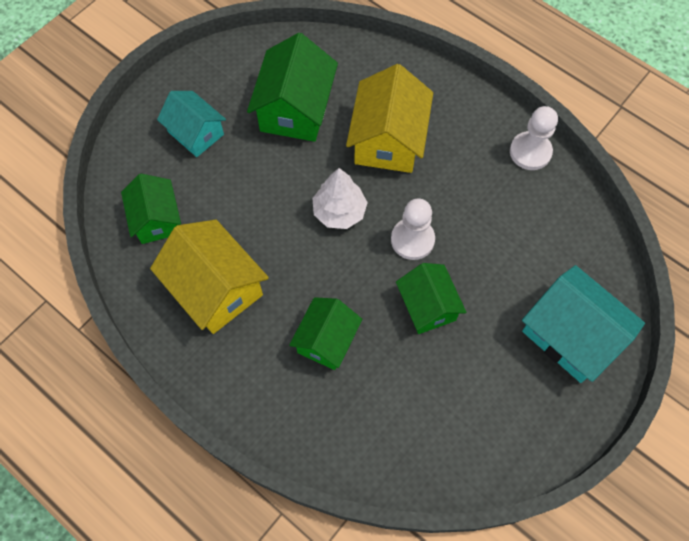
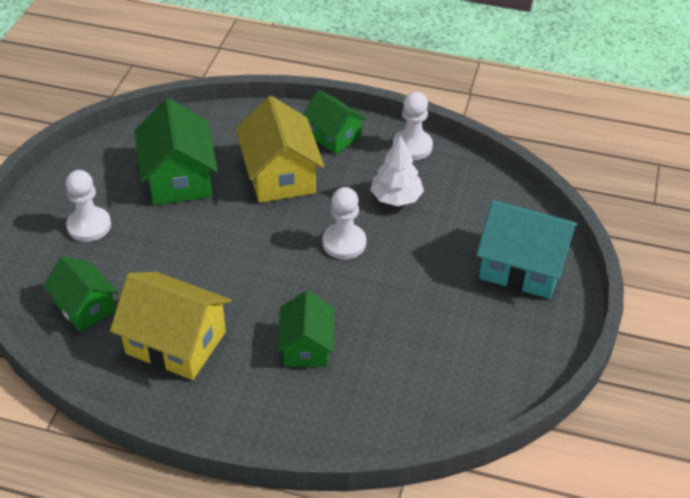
camera: 25 degrees left, 20 degrees down
(196, 133) = (89, 226): turquoise house -> white pawn
(339, 211) = (264, 243): white tree -> white tree (396, 198)
(427, 306) = (386, 288): green house -> green house (333, 136)

